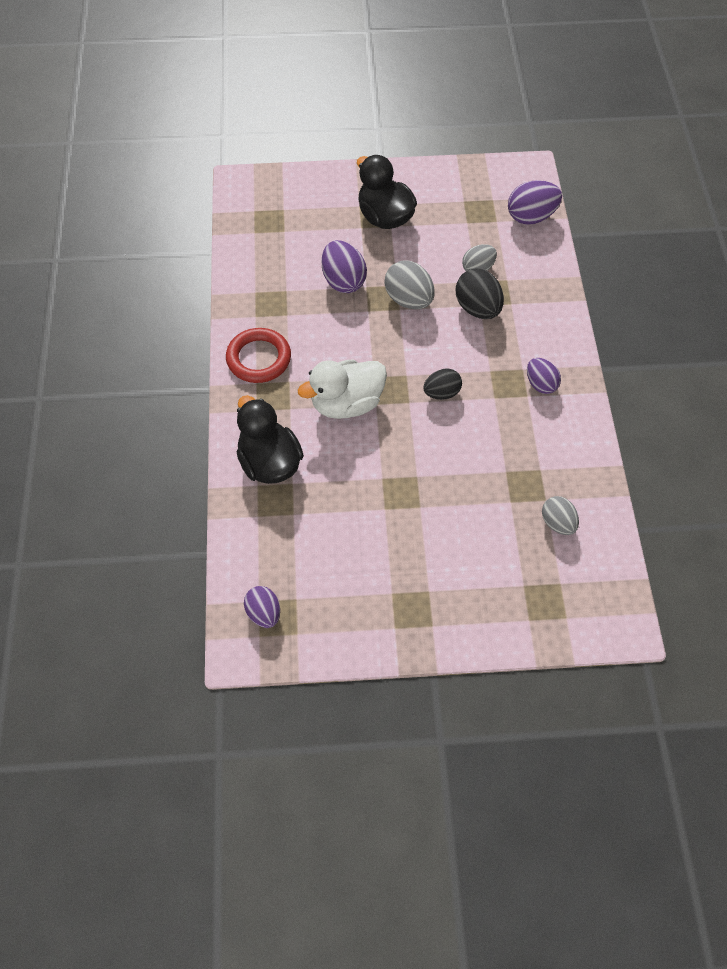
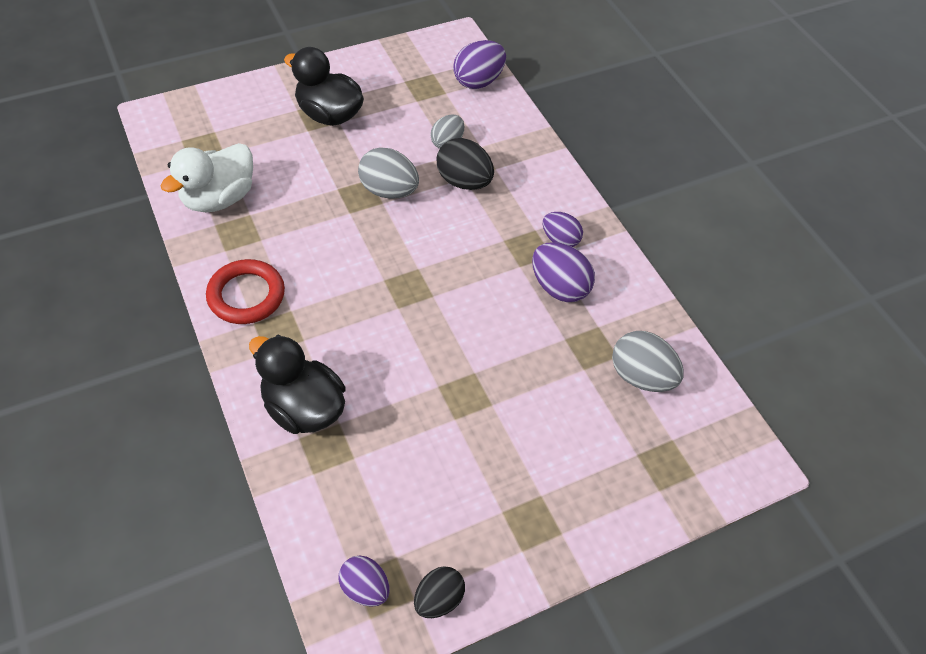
camera: 25 degrees left, 5 degrees down
(343, 281) = (310, 189): purple egg -> purple egg (559, 287)
(346, 404) = (366, 317): white duck -> white duck (219, 198)
(441, 393) = (463, 277): black egg -> black egg (438, 599)
(557, 523) = (641, 376): grey egg -> grey egg, size x1.52

